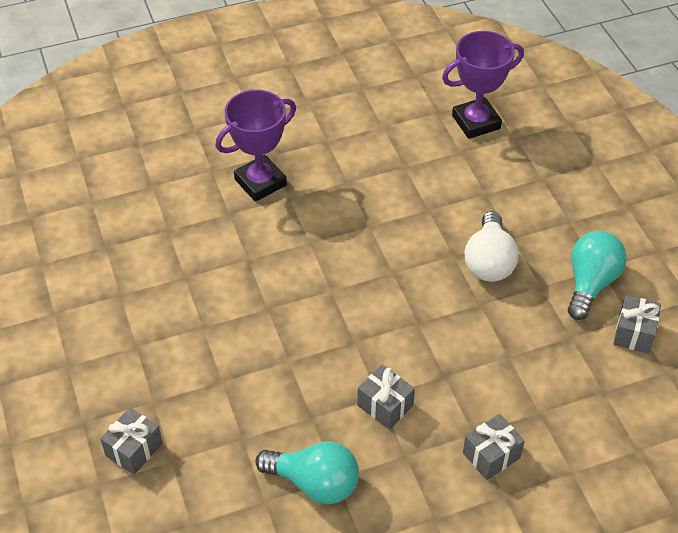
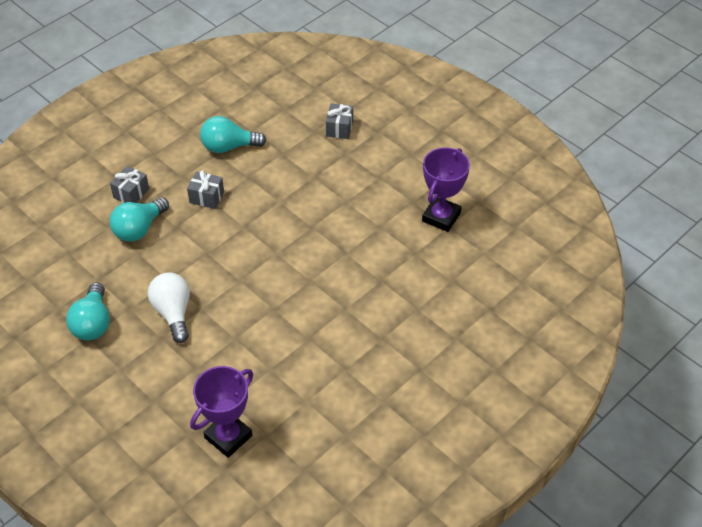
camera: 155 degrees right, 0 degrees up
(260, 182) = (374, 312): purple trophy -> purple trophy (441, 217)
(497, 391) = (139, 229): none -> turquoise light bulb
(634, 333) = (54, 297): grey gift -> none

